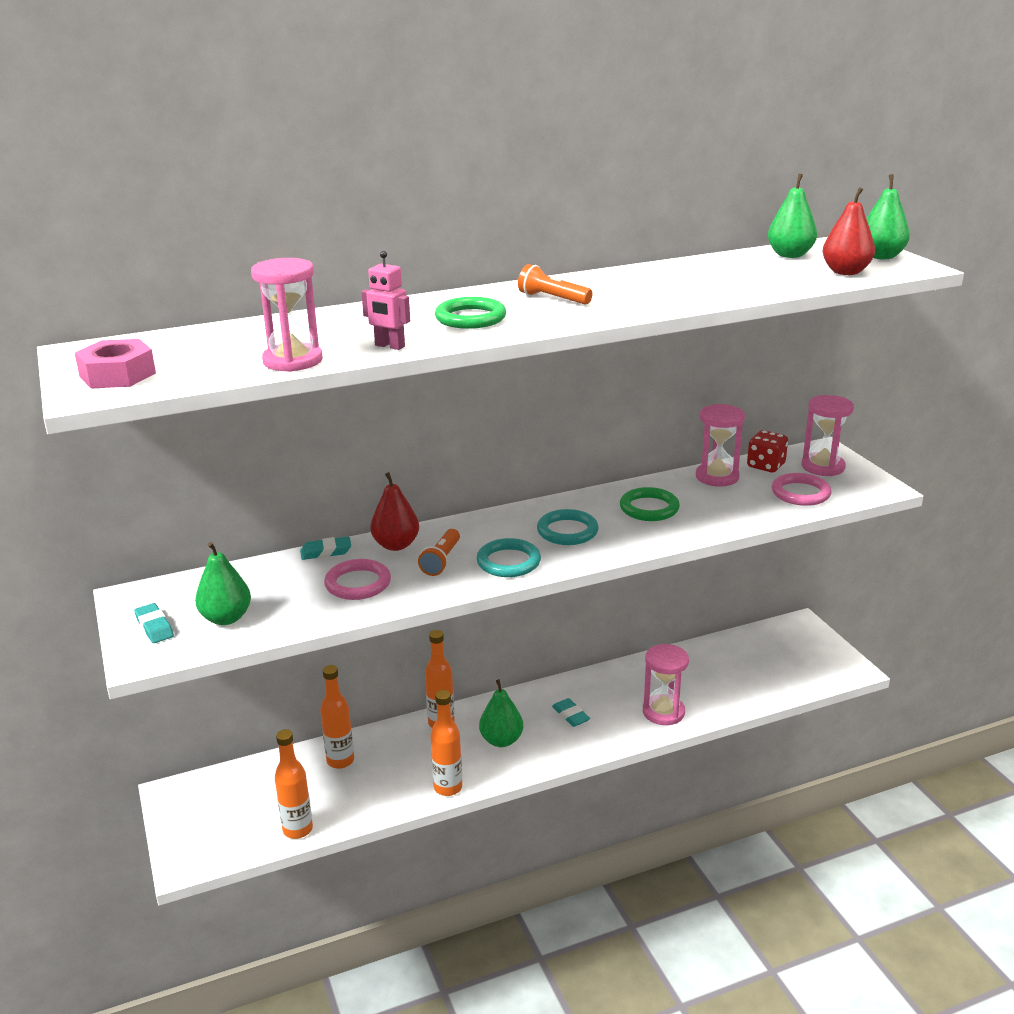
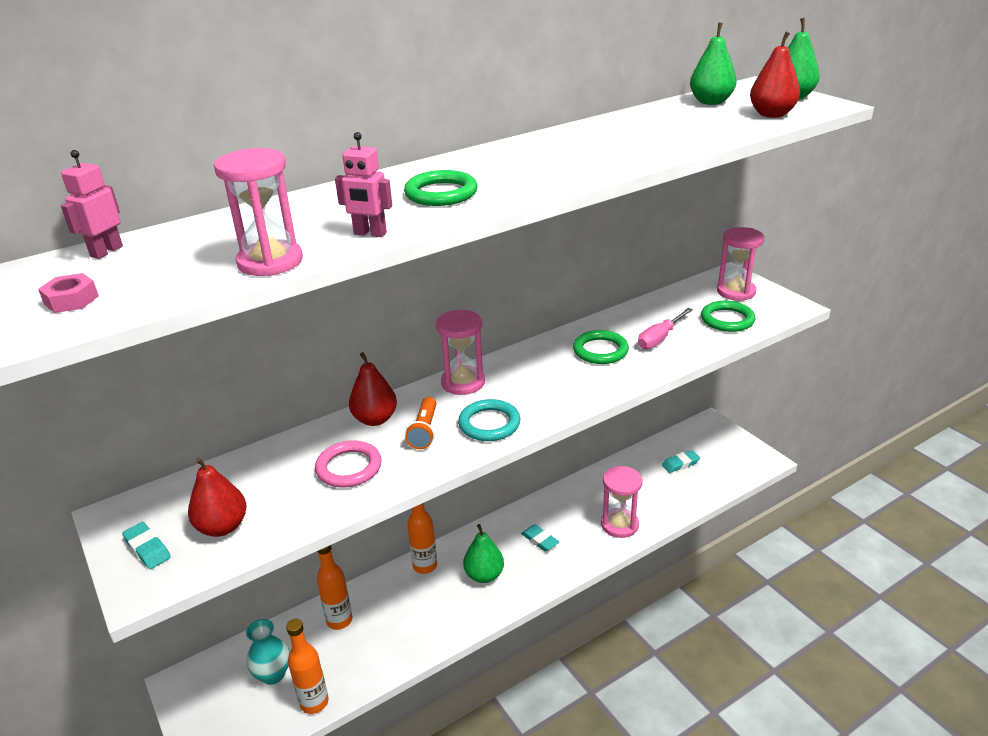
camera: 10 degrees left, 5 degrees up
(117, 375) = (71, 300): pink nut -> pink nut, size x0.60
(155, 340) = (106, 251): none -> pink robot
(226, 618) = (222, 527): green pear -> red pear
(263, 799) = (273, 674): none -> turquoise vase
(326, 552) = (307, 436): turquoise eraser -> turquoise eraser (680, 464)
(448, 788) = (447, 632): orange bottle -> none
(553, 299) = (514, 165): orange flashlight -> none
(567, 531) = (534, 384): turquoise ring -> none
(717, 477) = (649, 312): pink hourglass -> pink hourglass (463, 382)
(718, 503) = (660, 338): none -> pink screwdriver
(766, 466) = (687, 296): red dice -> none
(800, 493) = (727, 319): pink ring -> green ring

